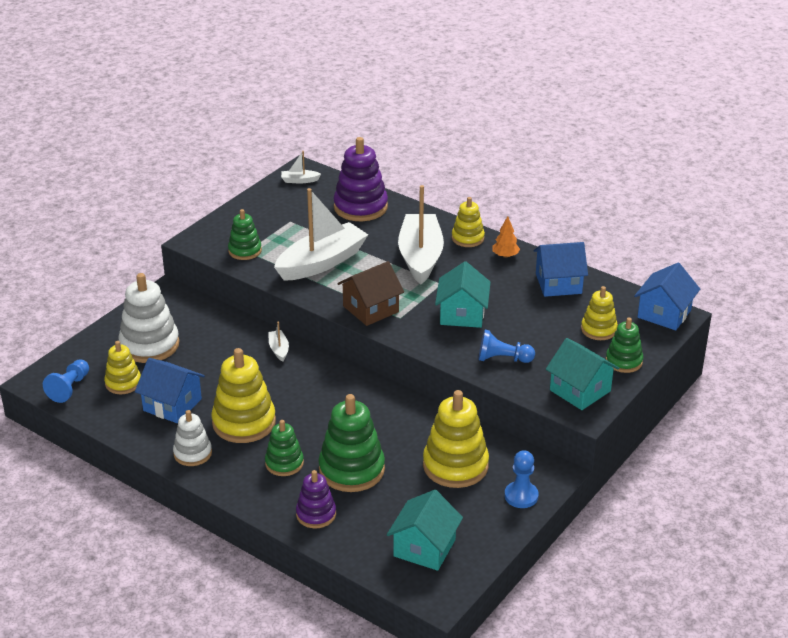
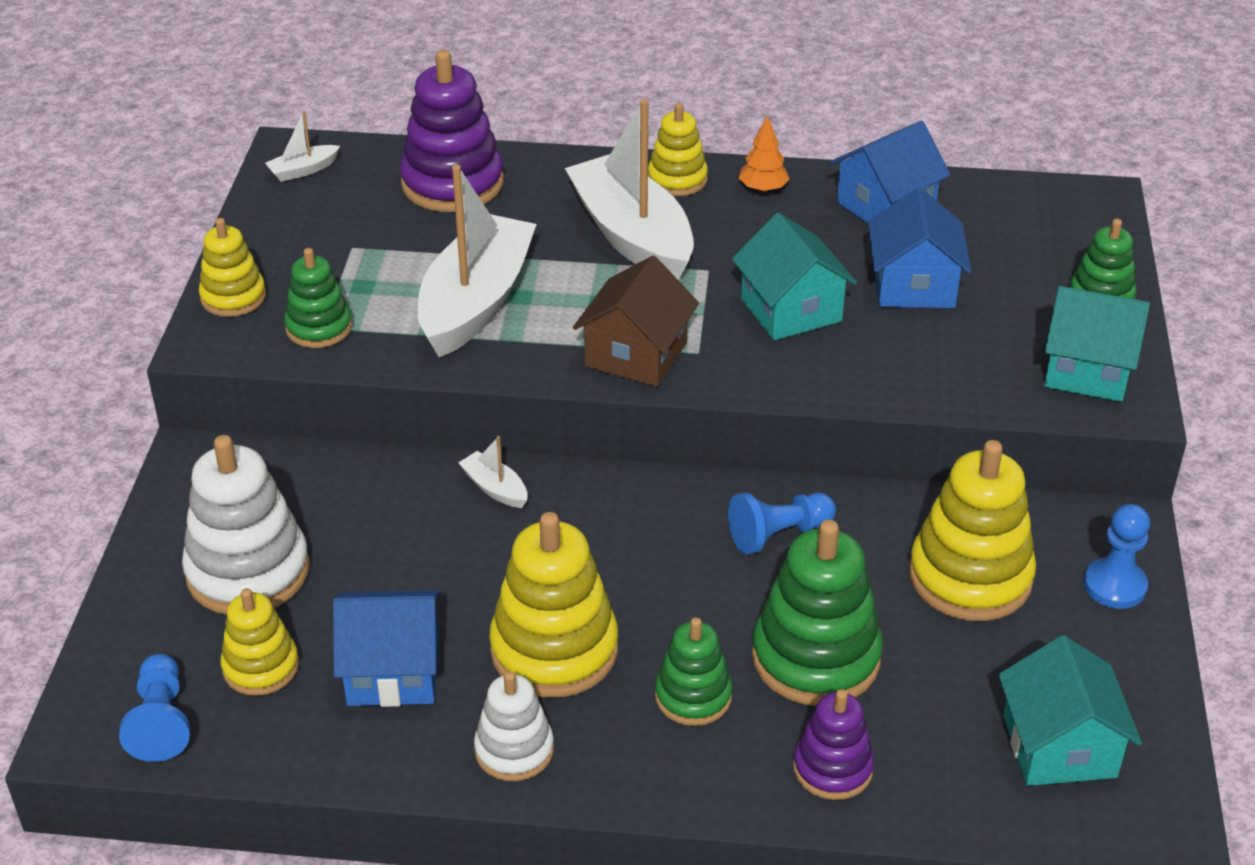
camera: 30 degrees left, 5 degrees up
(502, 359) = (925, 362): blue pawn -> blue pawn (778, 534)
(598, 329) = (1015, 260): yellow stacking toy -> yellow stacking toy (233, 297)
(664, 314) = (1080, 202): blue house -> blue house (913, 285)

